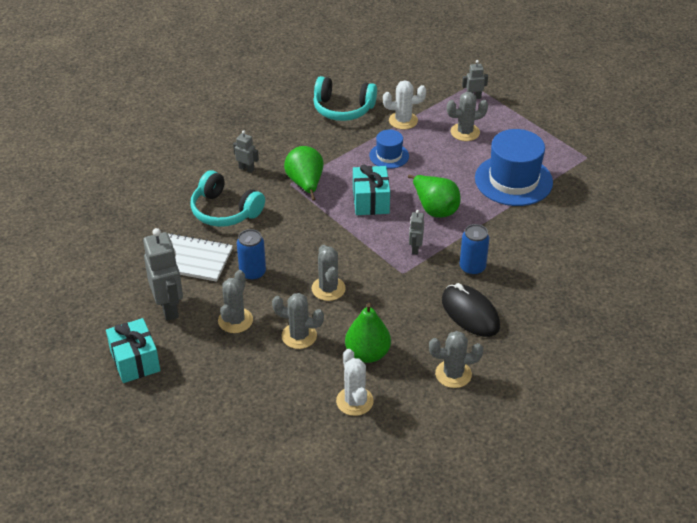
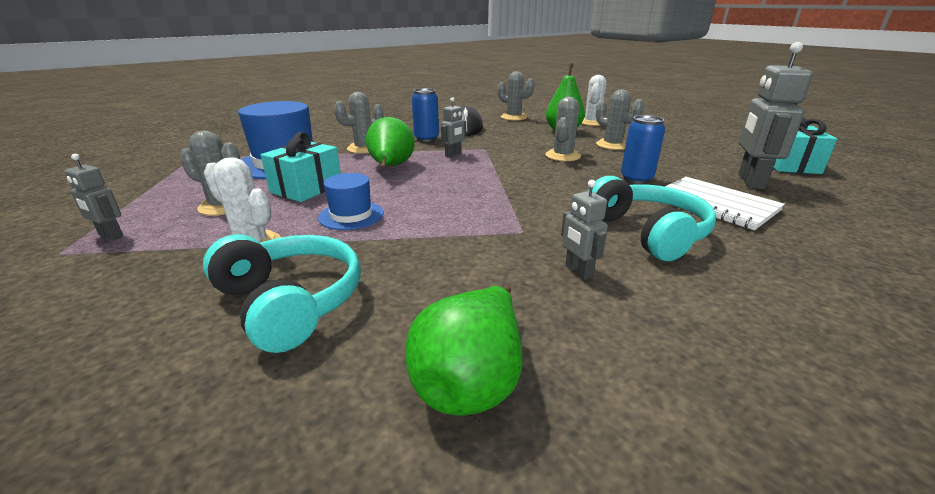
camera: 145 degrees left, 15 degrees down
(235, 320) = (671, 161): grey cactus -> grey cactus (364, 148)
(305, 184) = (501, 223): green pear -> green pear (471, 381)
(370, 201) = (443, 188): turquoise gift -> turquoise gift (306, 188)

